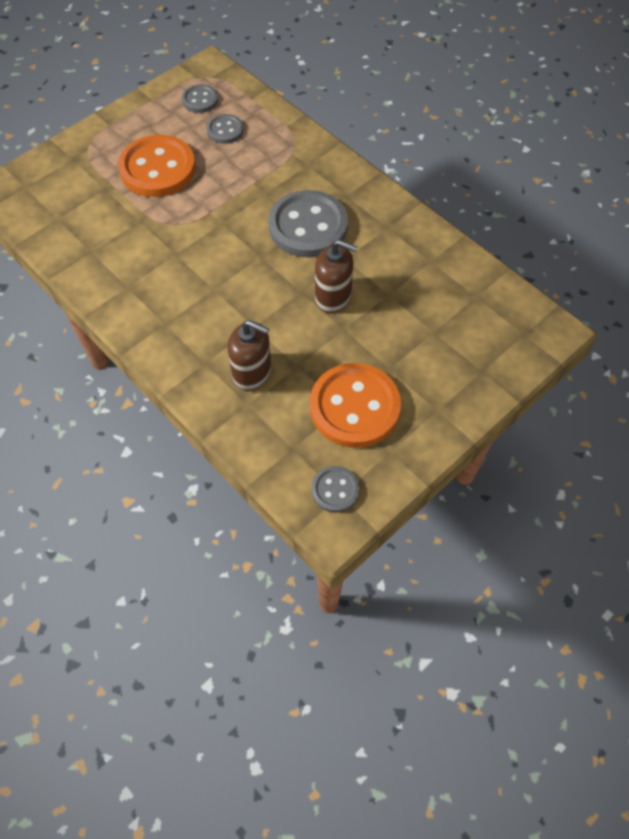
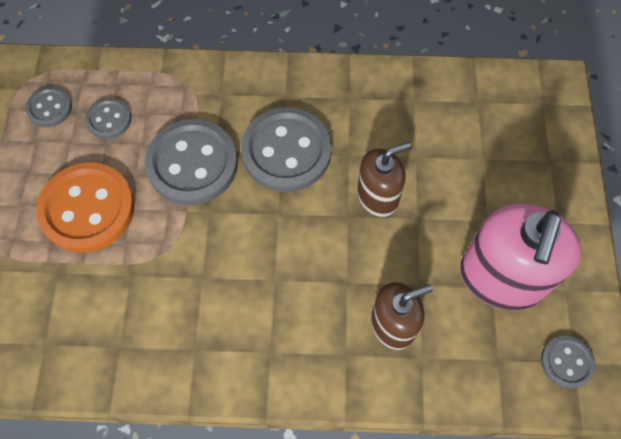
camera: 45 degrees left, 5 degrees up
(243, 190) = (192, 164): none -> grey button
(354, 407) = (501, 278): orange button -> pink soap dispenser

